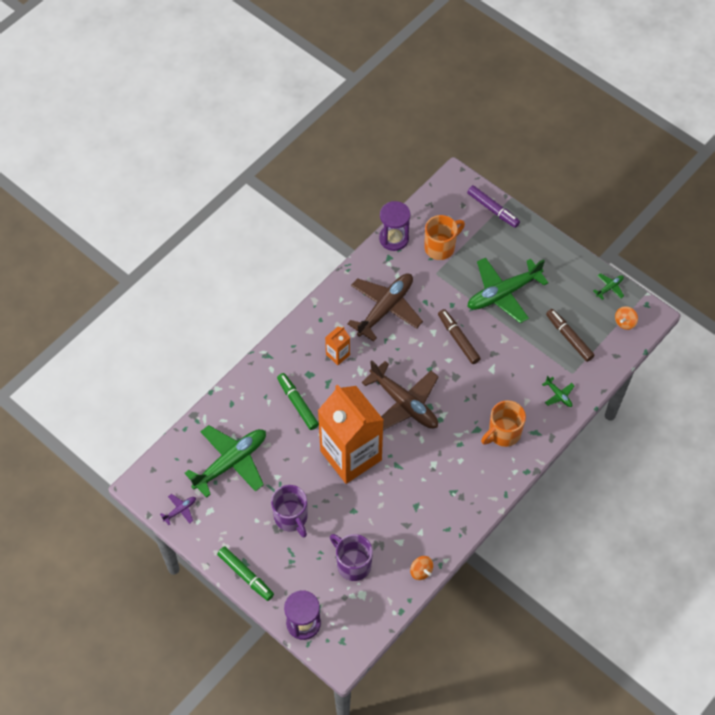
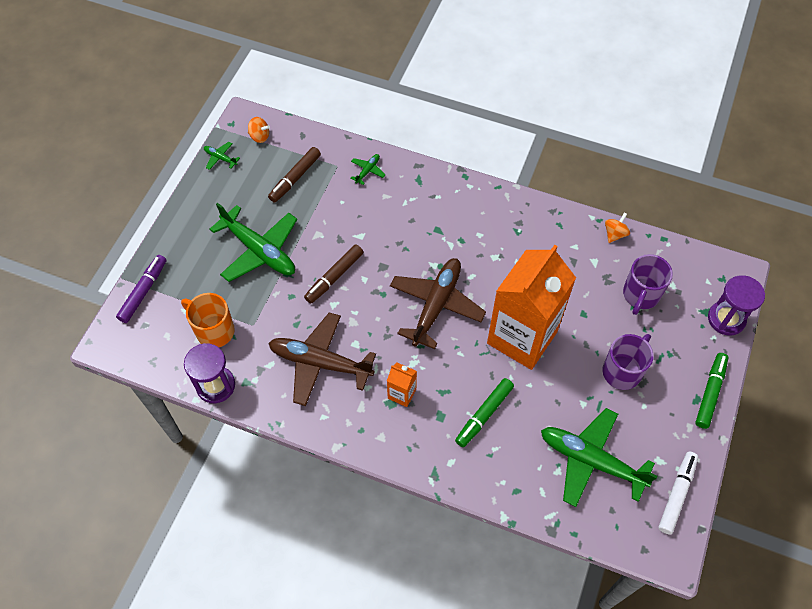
camera: 110 degrees left, 0 degrees up
(180, 510) = (676, 494): purple plane -> white marker
(503, 433) = (432, 206): orange mug -> none

